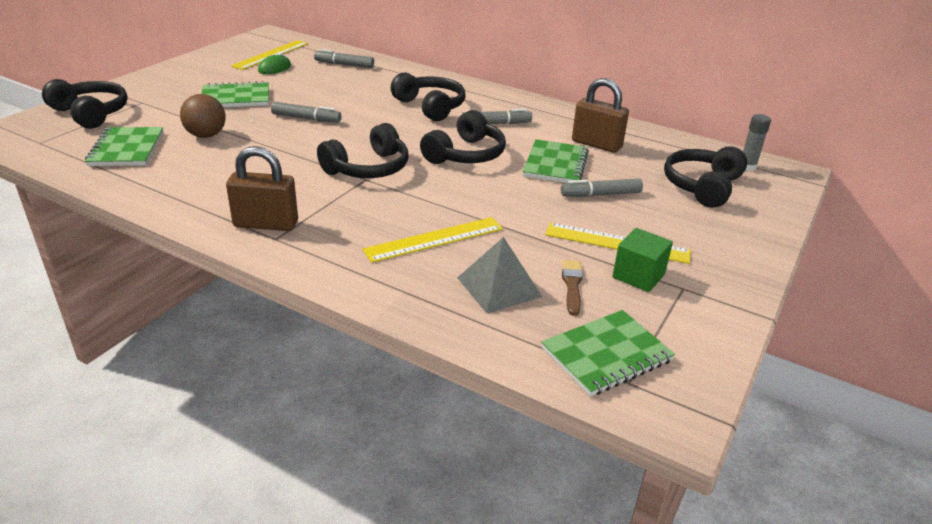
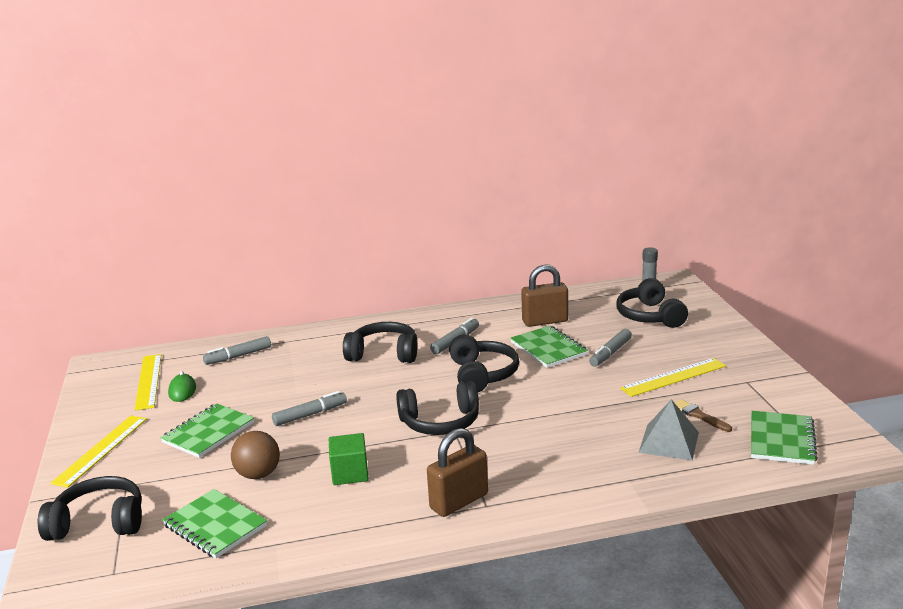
camera: 40 degrees left, 10 degrees down
(368, 168) = (440, 422): black headphones -> black headphones turned 75 degrees clockwise
(434, 239) = (580, 439): yellow ruler -> yellow ruler (101, 450)
(638, 276) = (717, 389): green cube -> green cube (350, 473)

